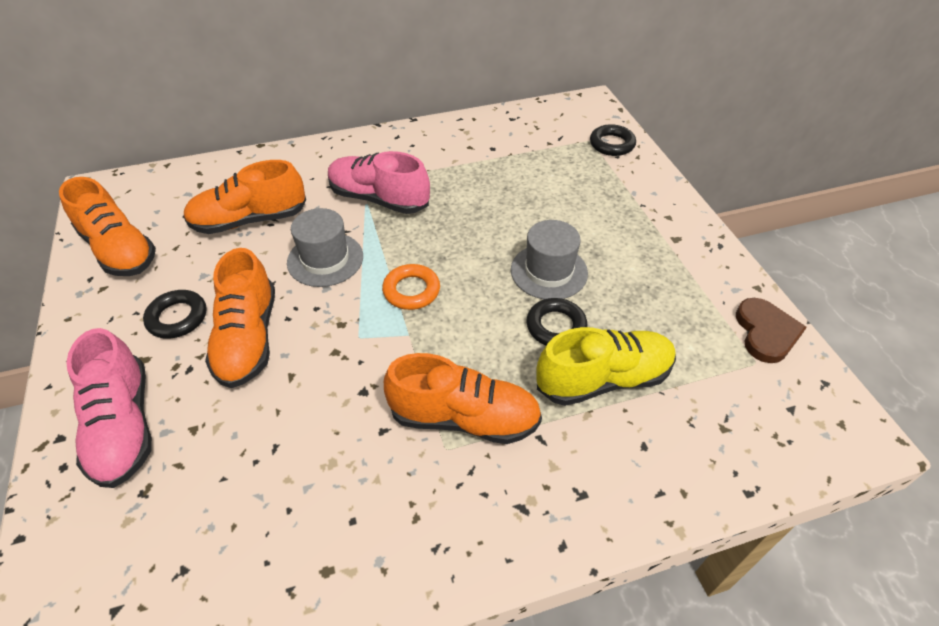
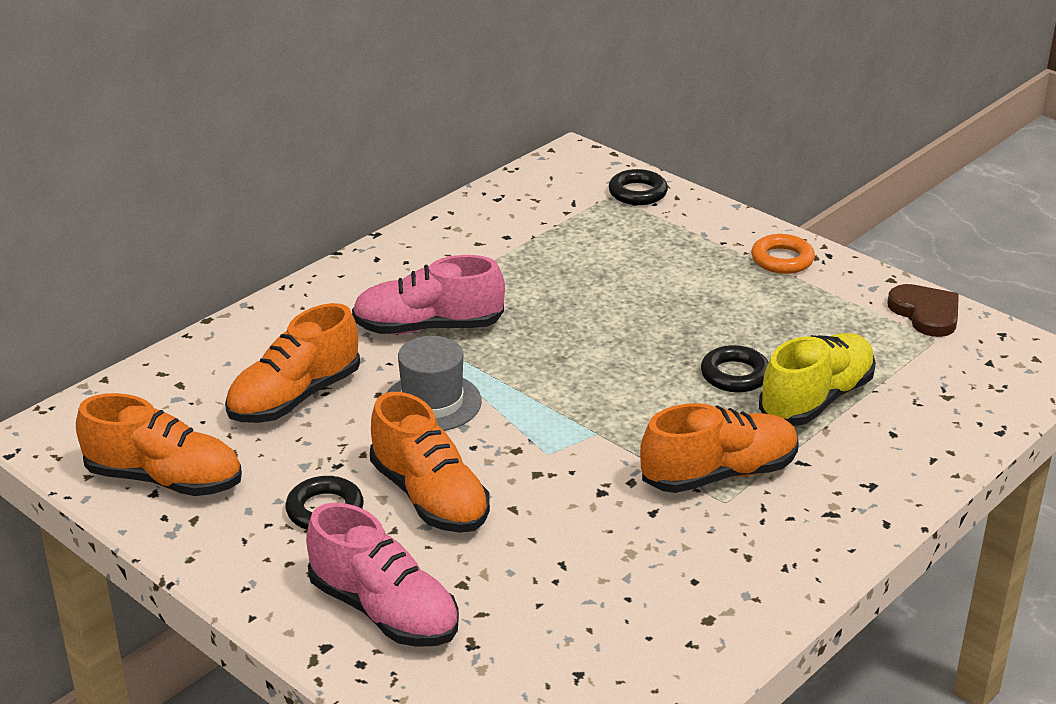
camera: 30 degrees left, 15 degrees down
(411, 290) = (560, 396): orange ring -> orange ring (782, 260)
(549, 271) = (684, 332): grey hat -> none

